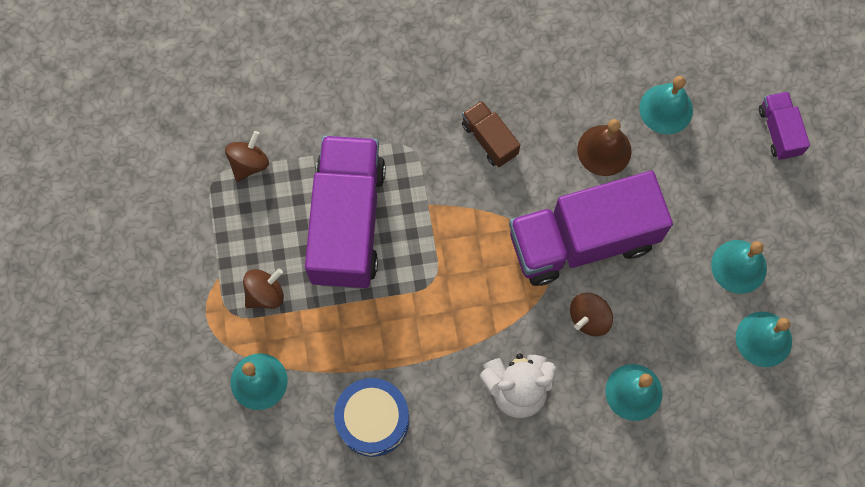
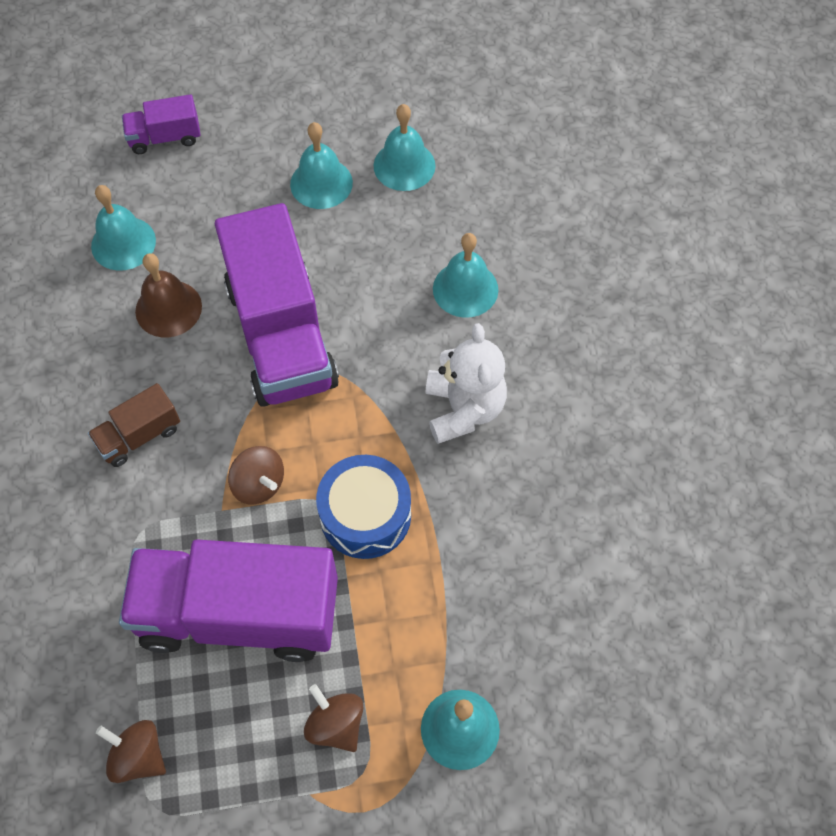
camera: 90 degrees left, 10 degrees down
(373, 420) = (507, 577): blue drum -> blue drum (365, 515)
(589, 318) = (378, 330): brown spinning top -> brown spinning top (259, 484)

